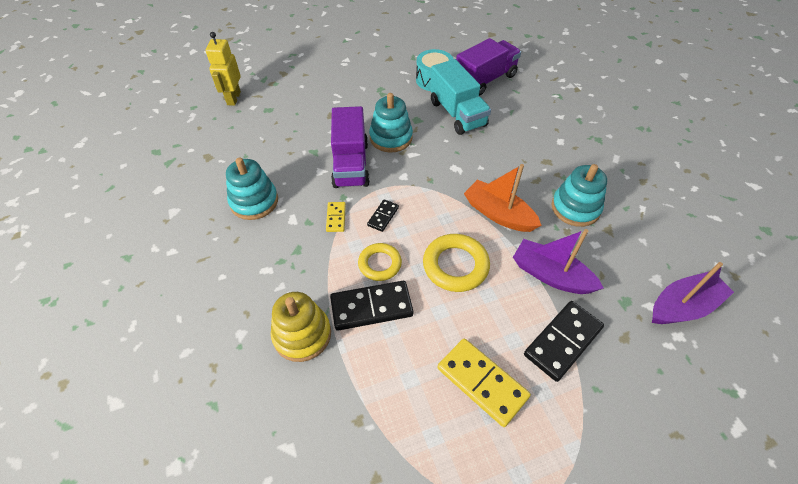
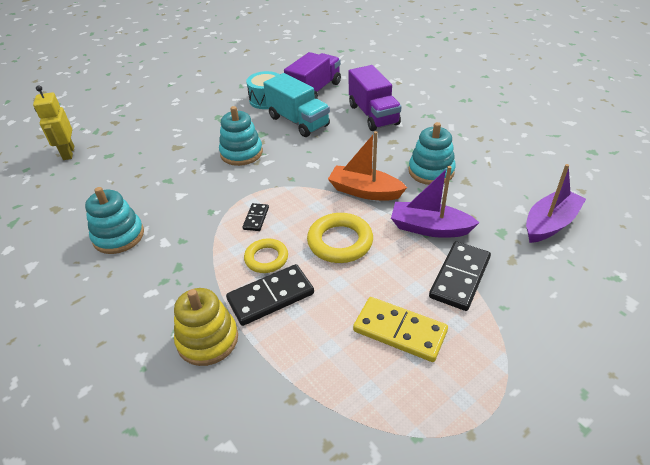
camera: 15 degrees left, 10 degrees down
(336, 218) = (209, 230): yellow domino -> none
(350, 164) = (209, 183): purple truck -> purple truck (373, 115)

